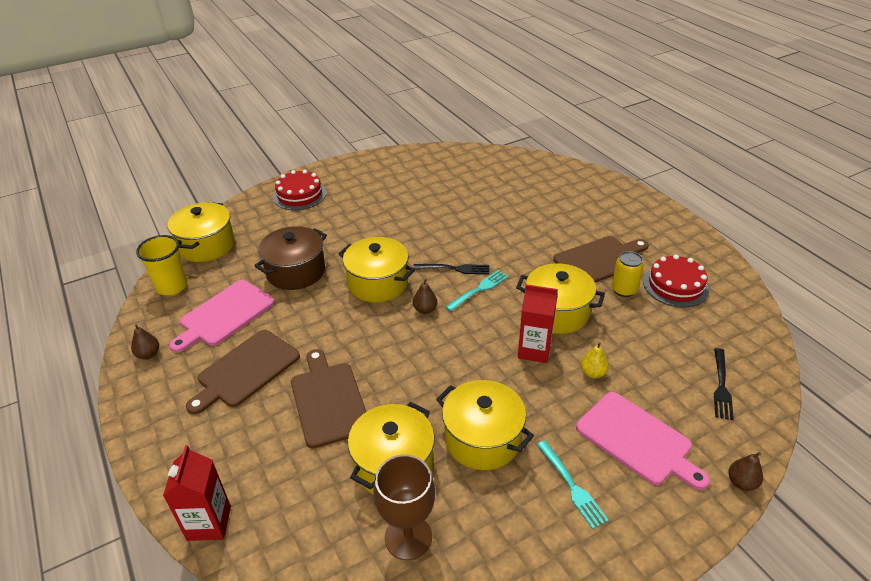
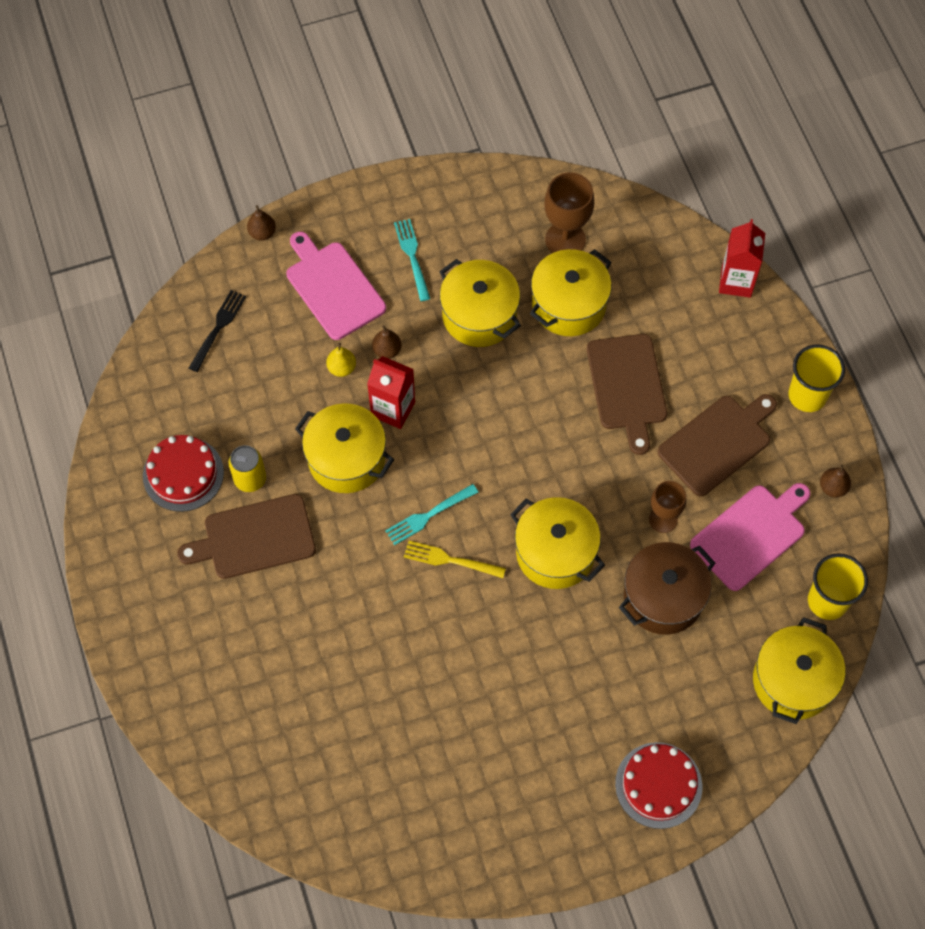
camera: 170 degrees left, 25 degrees up
(154, 421) = (807, 395): none -> yellow cup
(295, 313) = (663, 519): none -> brown goblet
(425, 310) = (503, 494): brown pear -> brown pear (387, 350)
(454, 269) = (450, 560): black fork -> yellow fork

